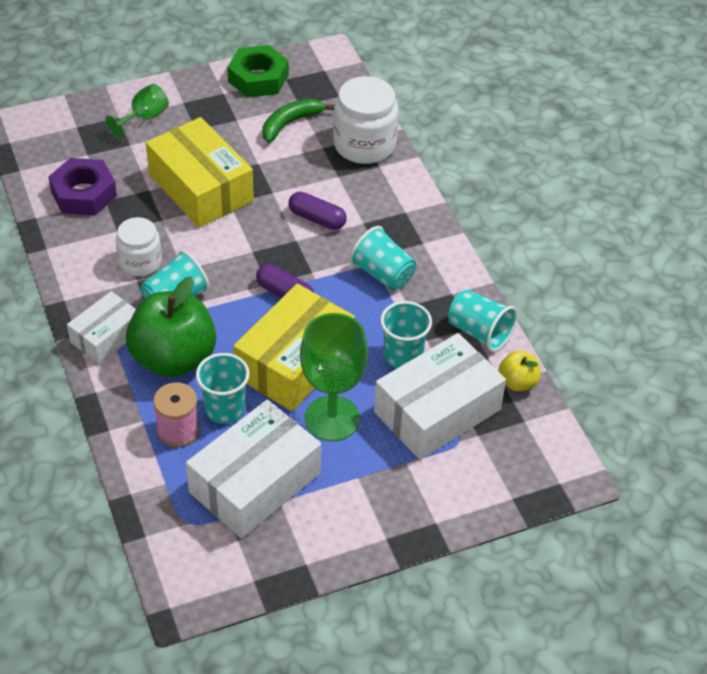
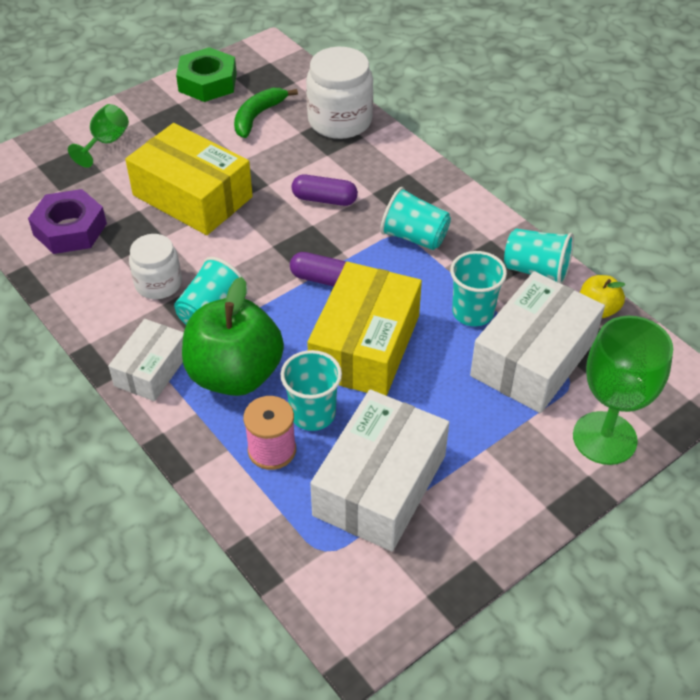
camera: 15 degrees left, 0 degrees up
(332, 418) = (430, 394): green goblet -> green goblet (604, 438)

